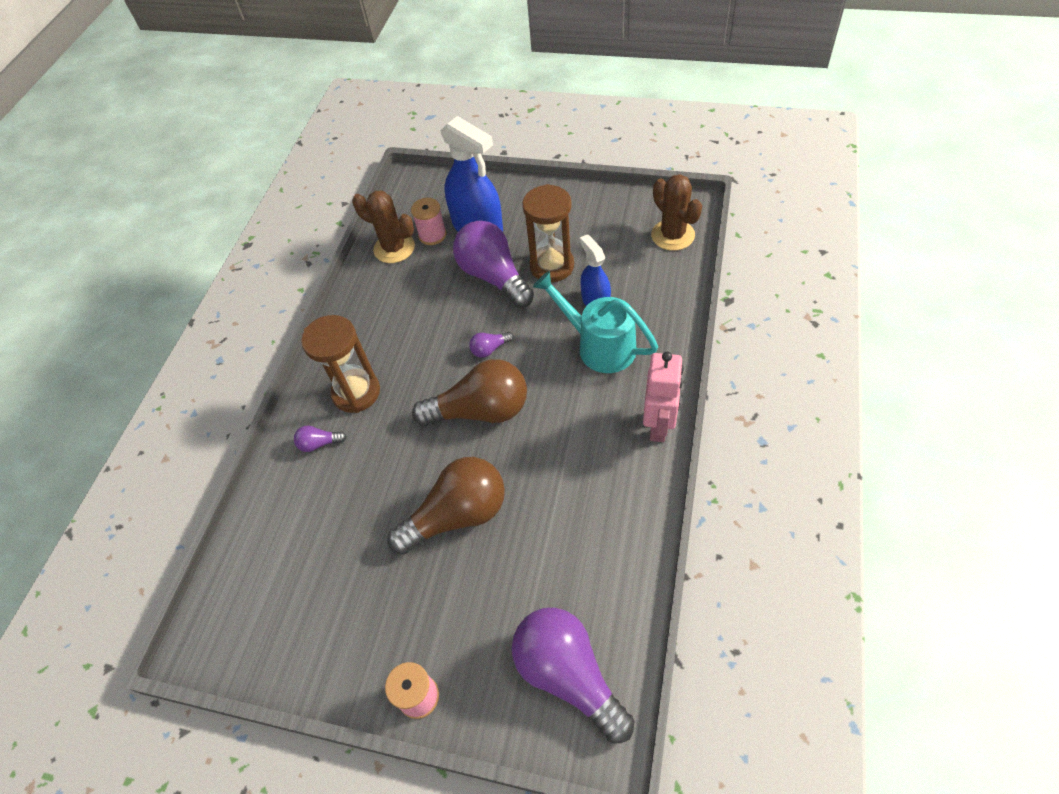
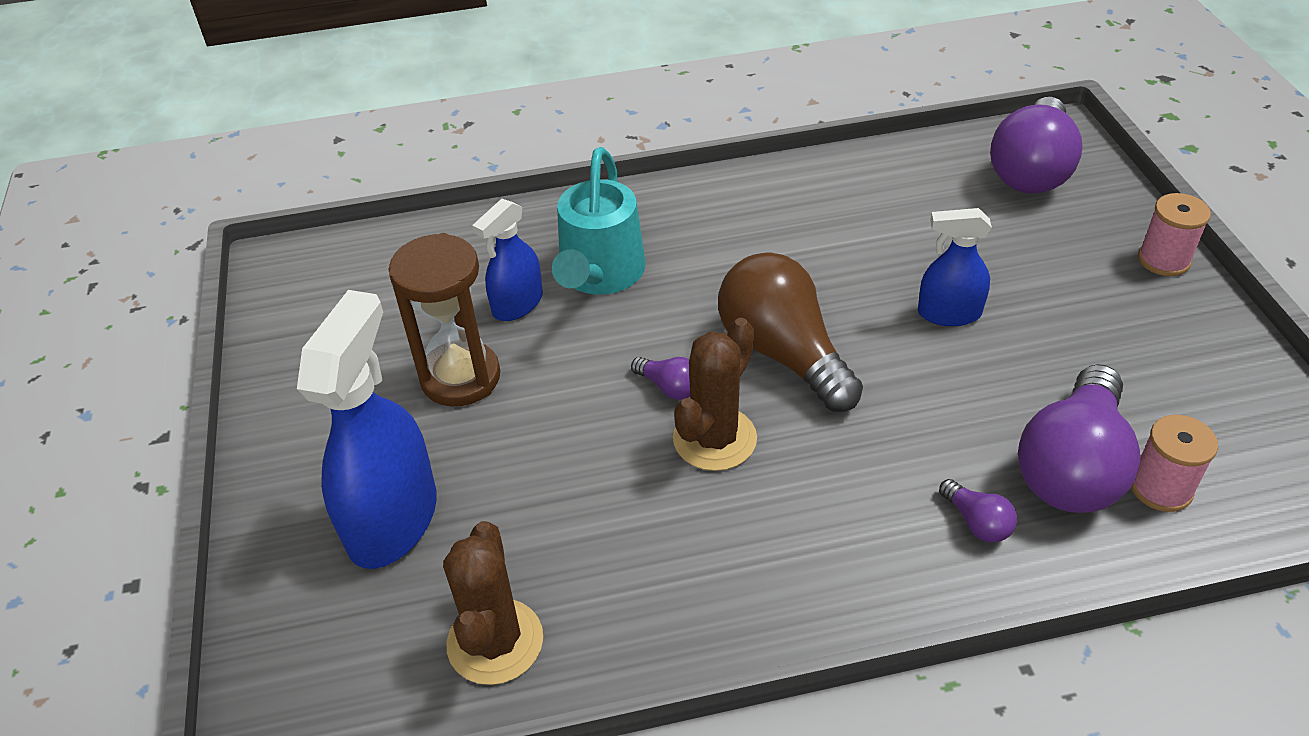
camera: 120 degrees left, 10 degrees down
(356, 392) = (855, 522): brown hourglass -> none
(432, 235) = (436, 588): pink spool -> pink spool (1161, 488)
(457, 515) = (948, 313): brown light bulb -> blue spray bottle
(494, 277) = (513, 443): purple light bulb -> purple light bulb (1072, 466)
(659, 425) = (696, 190): pink robot -> none
(672, 235) = (347, 265): brown cactus -> brown cactus (714, 439)

